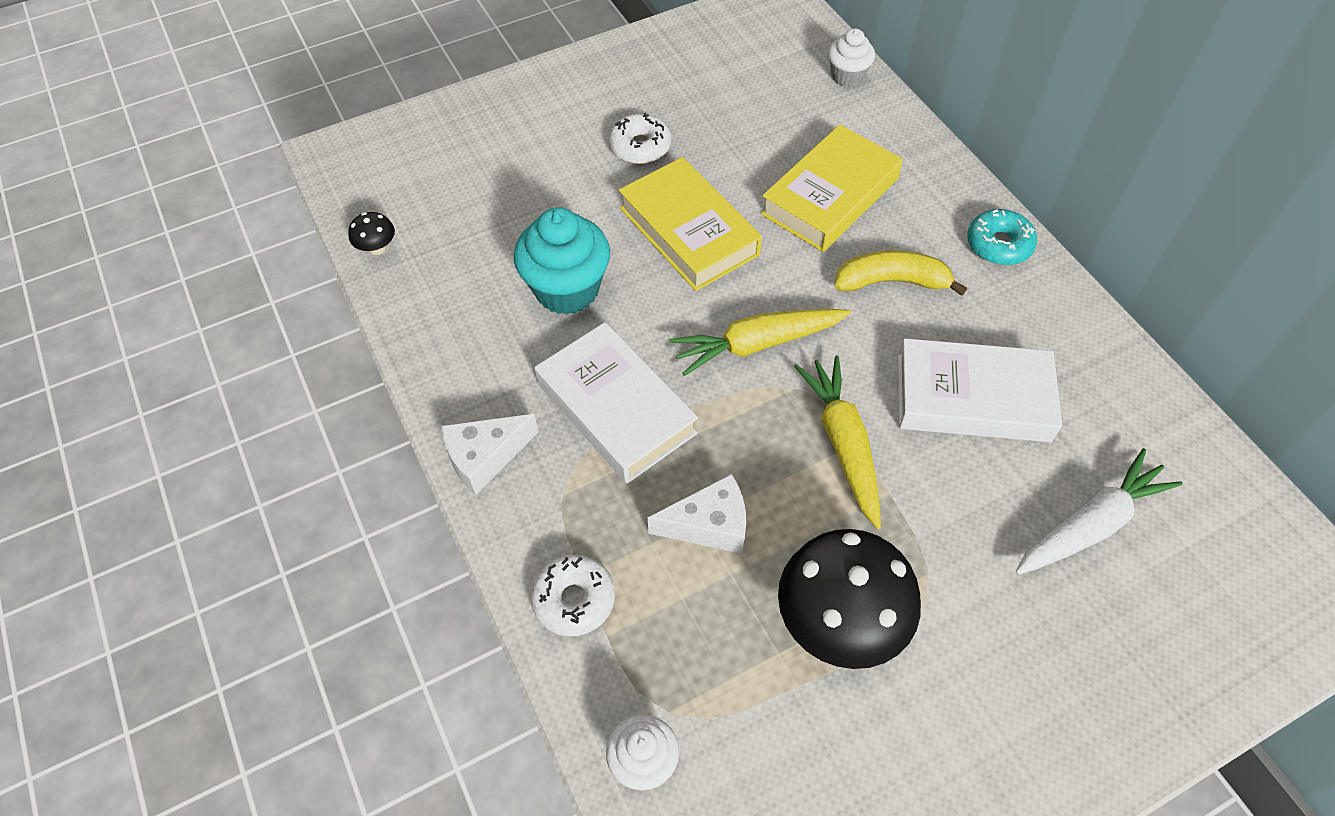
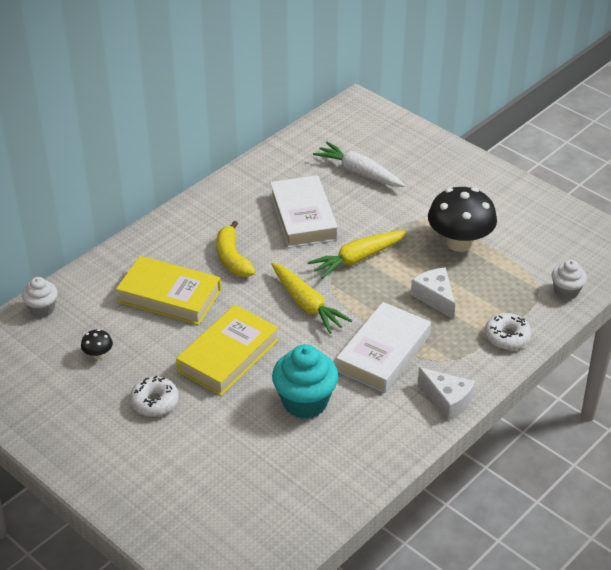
camera: 110 degrees left, 15 degrees down
(377, 248) = (315, 520): black mushroom -> black mushroom (98, 355)
(999, 244) = (184, 220): turquoise donut -> none

